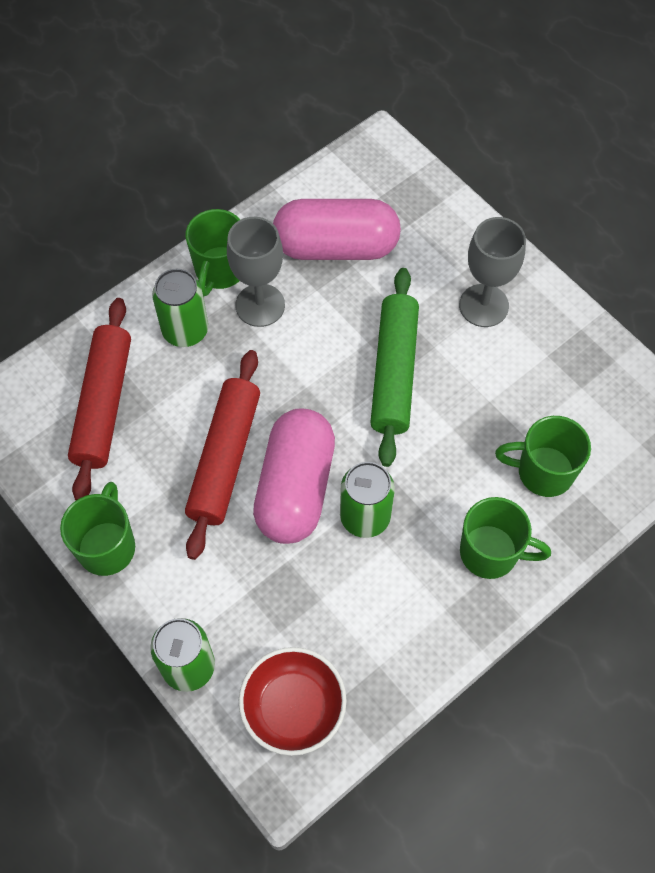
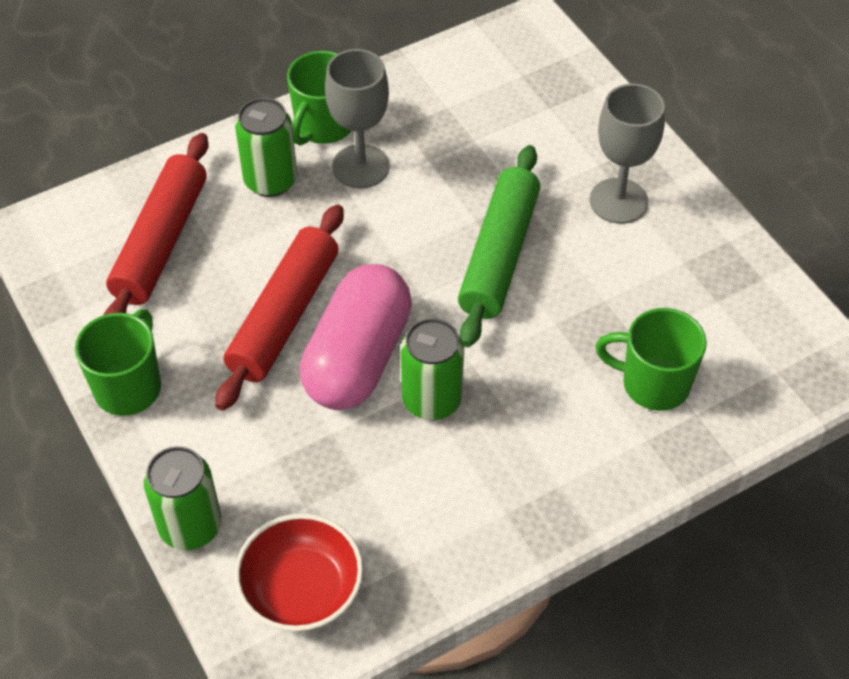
camera: 10 degrees right, 10 degrees down
(336, 246) = (460, 119): pink capsule -> none
(491, 553) = (572, 460): green mug -> none

